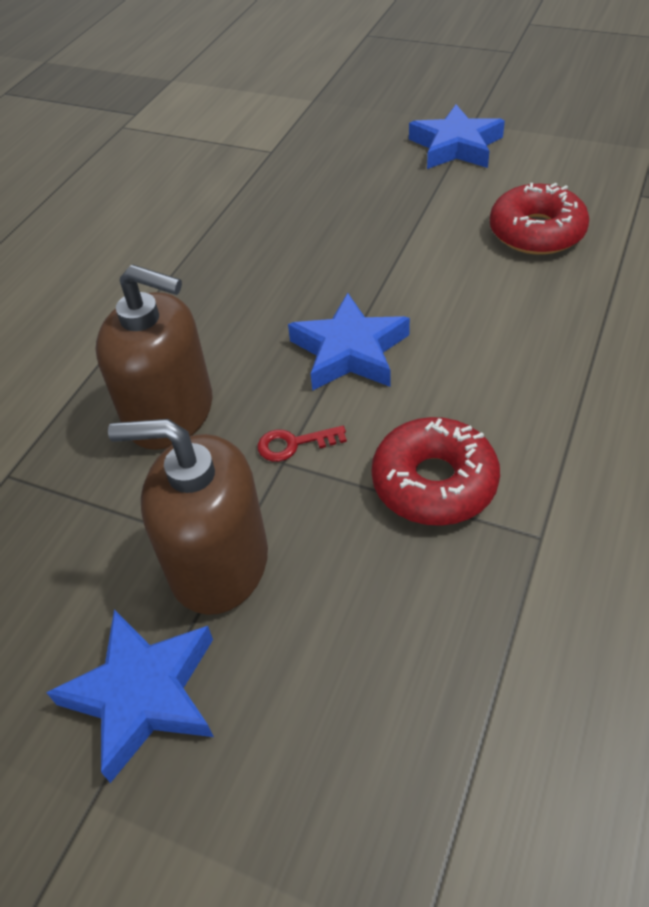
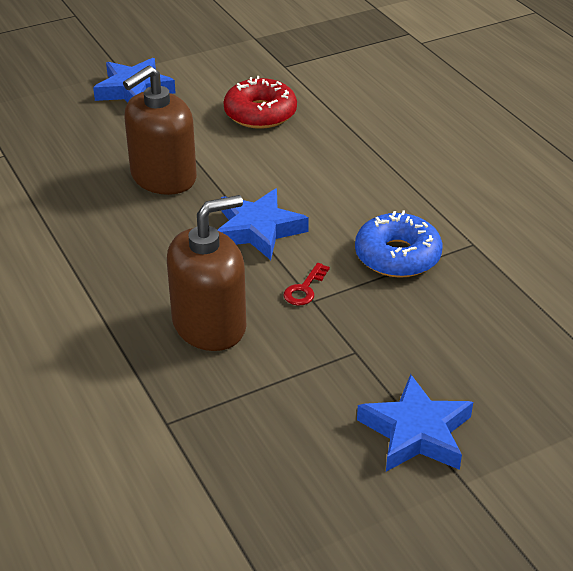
camera: 55 degrees left, 10 degrees down
(218, 563) = (358, 361): brown soap dispenser -> brown soap dispenser (163, 177)
(434, 482) = (397, 256): red donut -> blue donut

